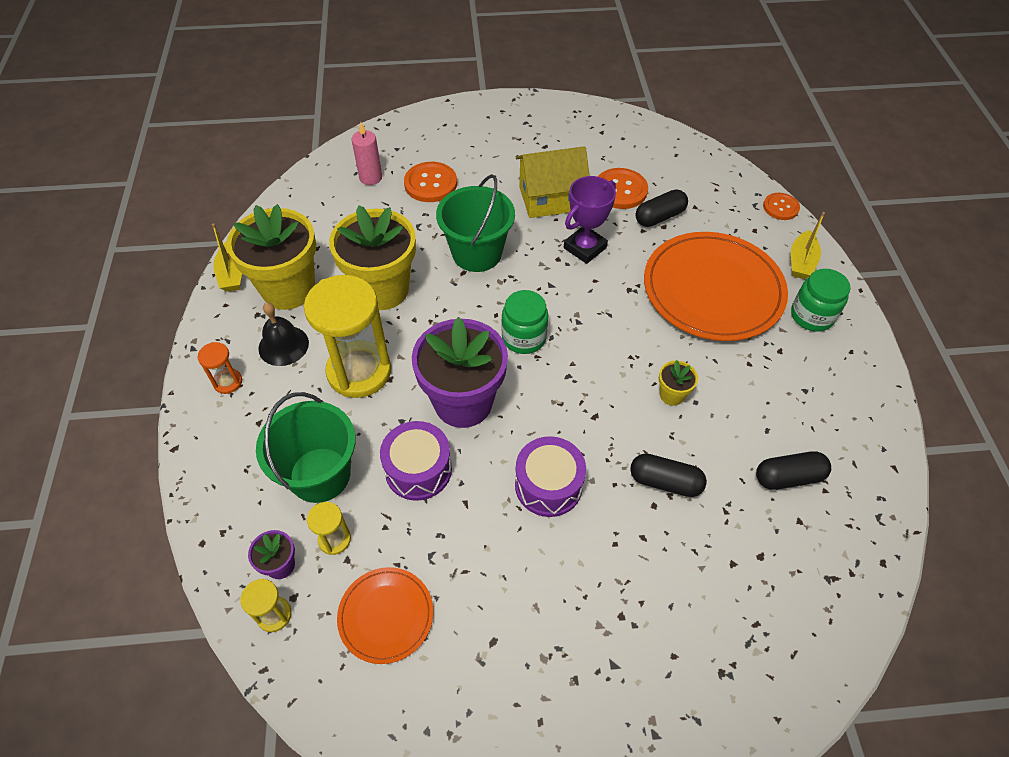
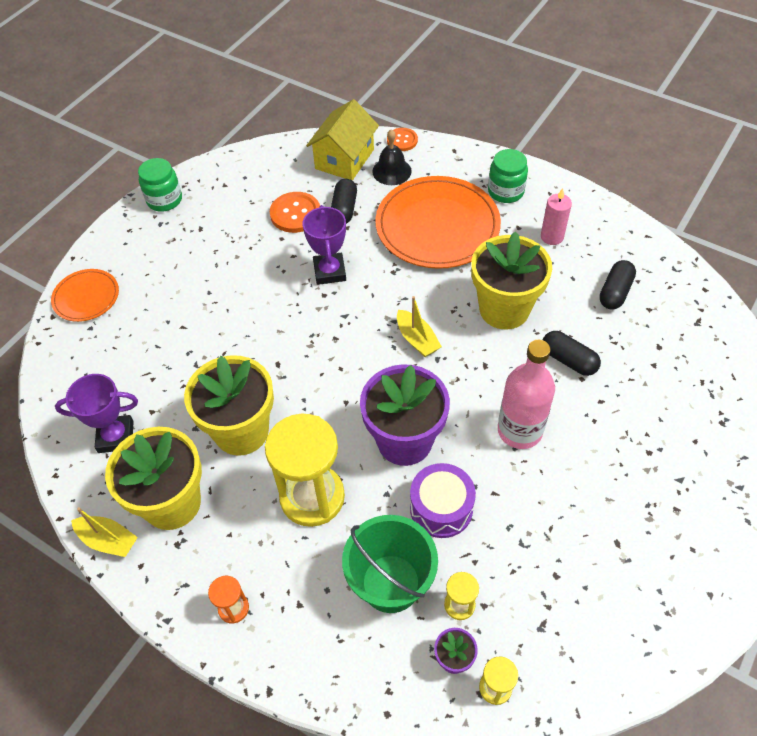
camera: 50 degrees left, 0 degrees up
(283, 345) = (233, 541): black bell -> black bell (391, 171)
(318, 222) = (116, 436): none -> purple trophy
(370, 177) = (104, 367): pink candle -> pink candle (552, 237)
(386, 615) = (550, 604): orange plate -> orange plate (86, 297)
(430, 183) = (158, 328): orange button -> none
(477, 253) = (267, 343): green bucket -> none
(524, 337) = (379, 364): green jar -> green jar (164, 200)
(548, 485) = (519, 430): purple drum -> pink bottle
(550, 198) = (259, 260): yellow house -> yellow house (344, 159)
(665, 482) = (569, 360): black capsule -> black capsule turned 75 degrees clockwise
(672, 395) = (504, 309): yellow flower pot -> yellow flower pot, size x2.34
(801, 262) = (458, 164): yellow boat -> yellow boat (417, 339)

